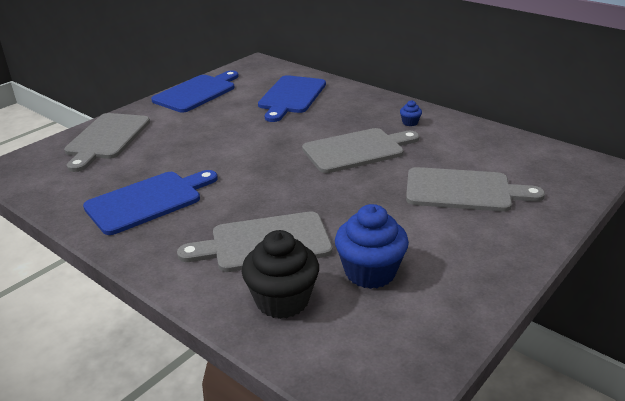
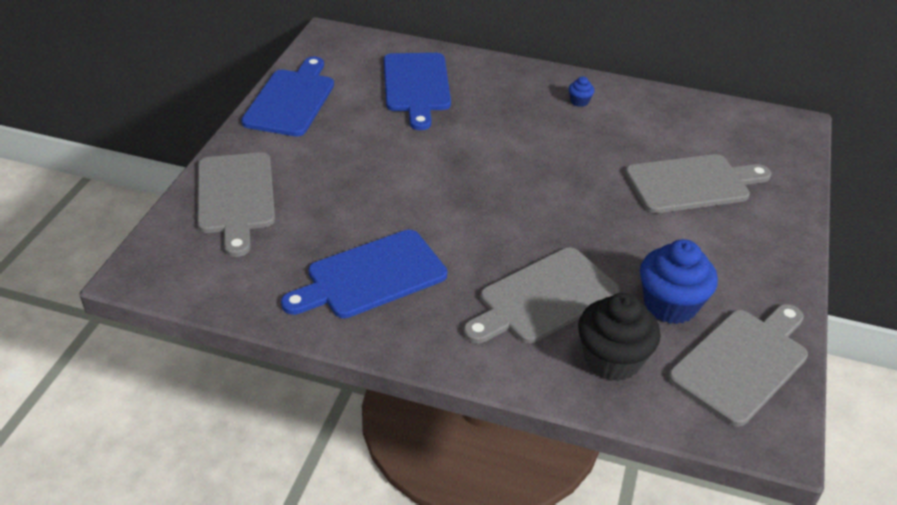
camera: 25 degrees left, 10 degrees up
(148, 201) = (371, 276): blue cutting board -> blue cutting board turned 150 degrees counterclockwise
(357, 150) = (550, 152): grey cutting board -> grey cutting board (742, 362)

